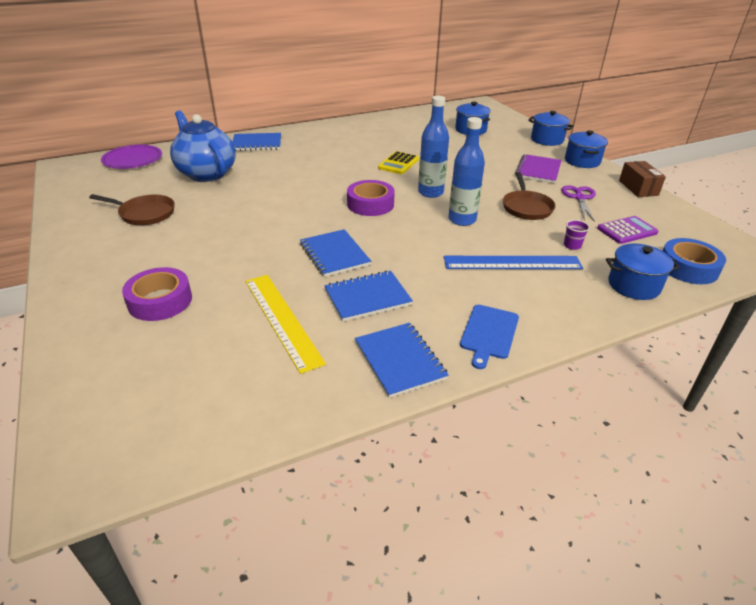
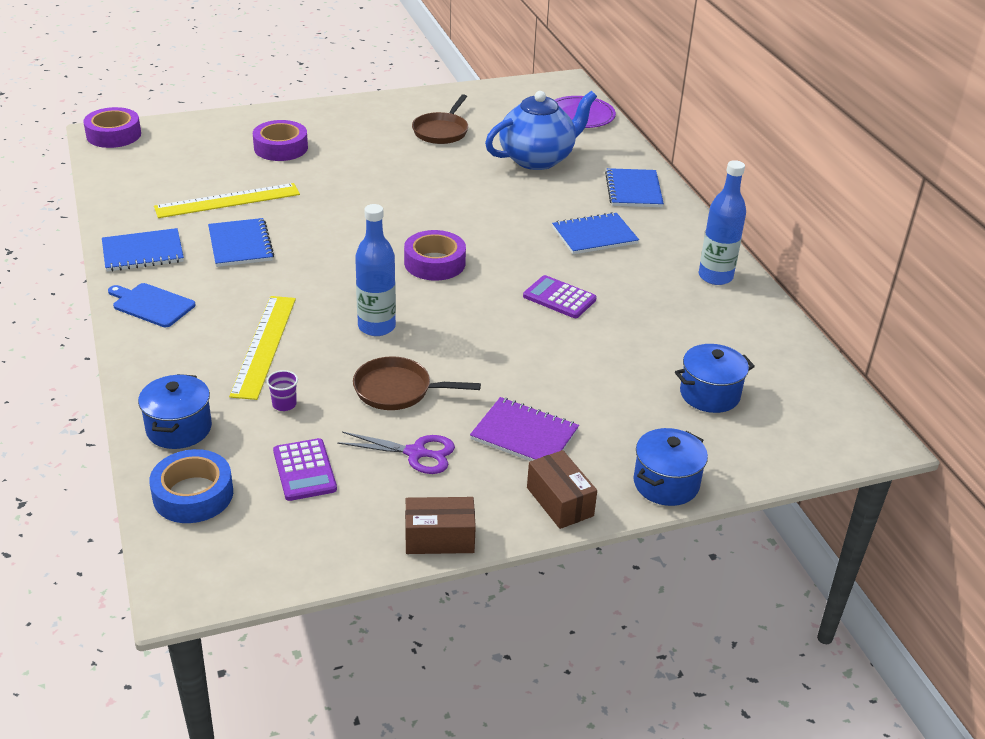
camera: 95 degrees right, 0 degrees up
(80, 469) = (113, 135): none -> purple tape
(334, 254) = (325, 231): blue notebook -> blue notebook (594, 236)
(398, 163) = (559, 298): yellow calculator -> purple calculator
(430, 192) = (459, 313): blue bottle -> blue bottle (715, 277)
(512, 262) = (264, 346): blue ruler -> yellow ruler
(582, 161) = (559, 502): blue pot -> brown box

